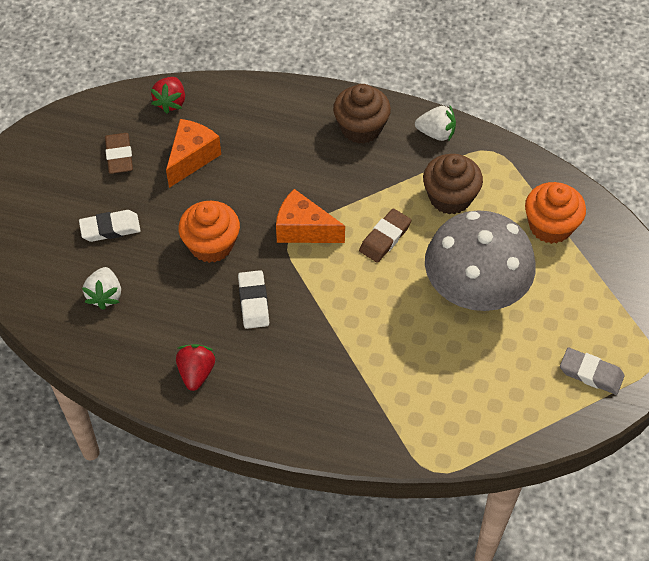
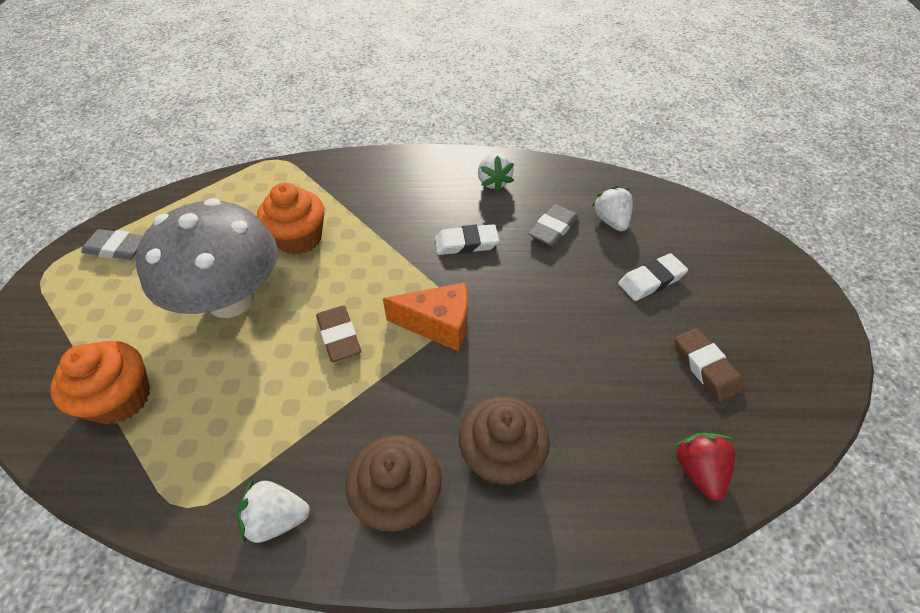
camera: 165 degrees right, 5 degrees down
(165, 299) = (553, 229): none -> grey eraser
(192, 158) = (615, 386): orange cheese -> none
(196, 373) = (493, 182): red strawberry -> white strawberry
(211, 245) = (534, 286): orange cupcake -> orange cupcake (299, 238)
(253, 302) = (466, 243): white eraser -> white eraser turned 75 degrees counterclockwise
(385, 238) = (339, 336): brown eraser -> brown eraser turned 45 degrees counterclockwise
(450, 197) = (256, 409): brown cupcake -> brown cupcake (501, 457)

